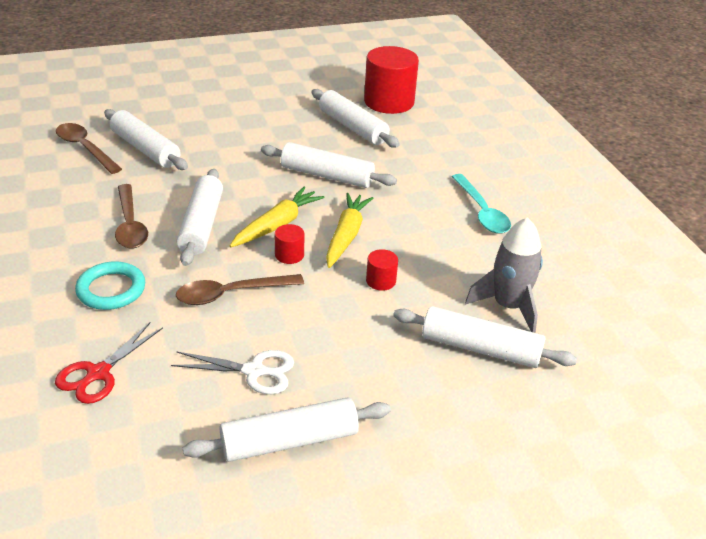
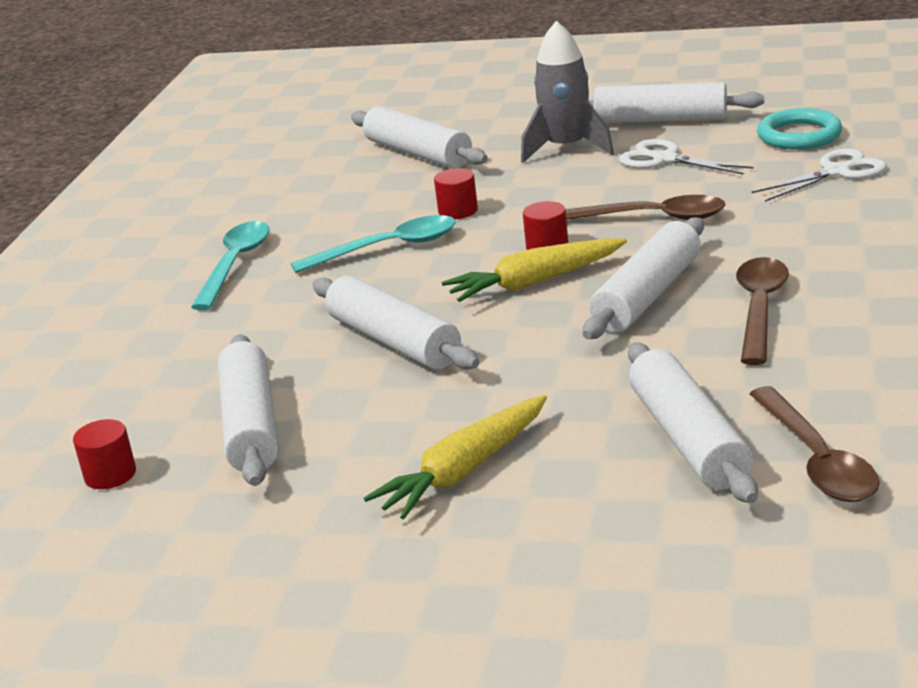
camera: 145 degrees left, 10 degrees down
(98, 373) = (836, 172): red scissors -> white scissors
(111, 289) = (807, 237): turquoise ring -> turquoise ring (799, 135)
(346, 235) = (450, 259): yellow carrot -> yellow carrot (464, 471)
(389, 102) = (110, 475): red cylinder -> red cylinder, size x0.44
(396, 238) = (388, 248): none -> turquoise spoon
(508, 306) = (345, 178): grey rocket -> grey rocket (566, 148)

